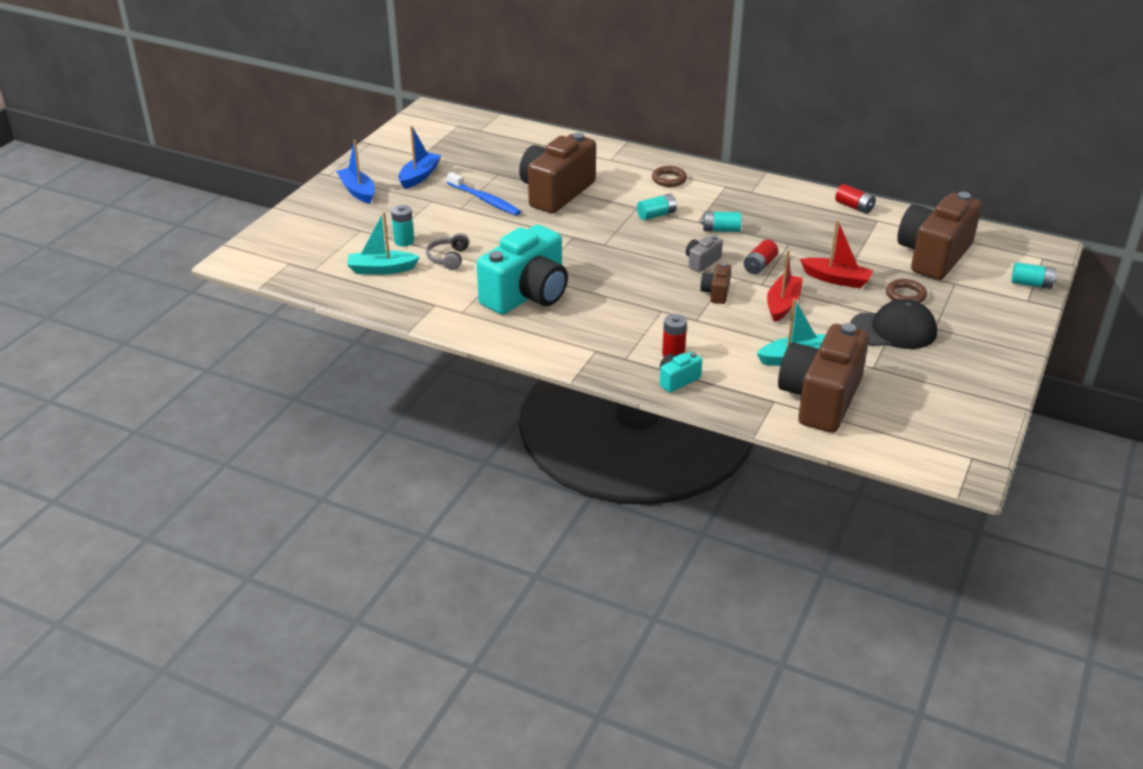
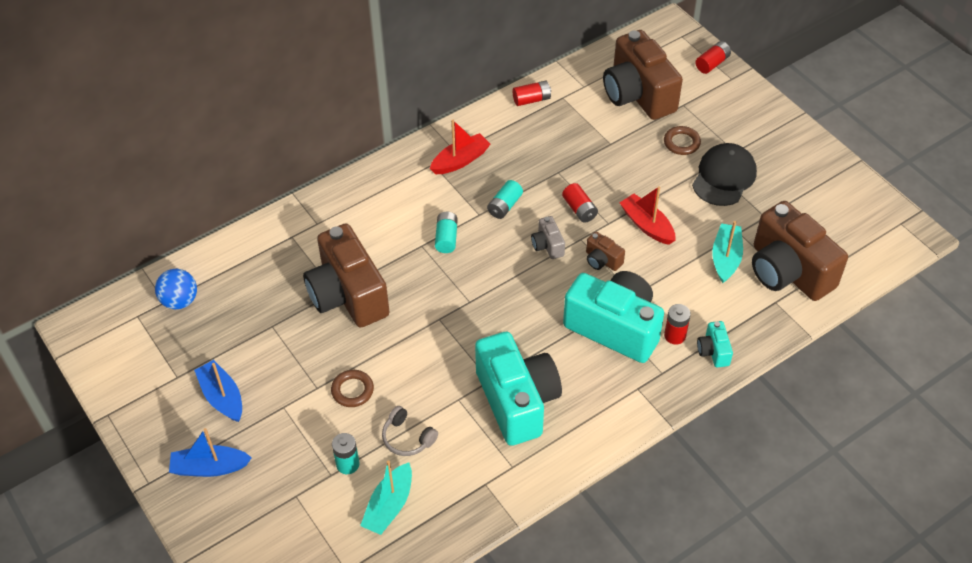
camera: 60 degrees left, 15 degrees up
(485, 135) = (180, 301): none -> blue ball
(485, 200) = (317, 360): blue toothbrush -> none
(649, 320) = (614, 328): none -> turquoise camera
(669, 179) = (390, 198): brown ring -> brown ring (352, 390)
(836, 279) = (632, 172): red boat -> red boat (460, 160)
(1031, 284) = (712, 64): turquoise battery -> red battery

